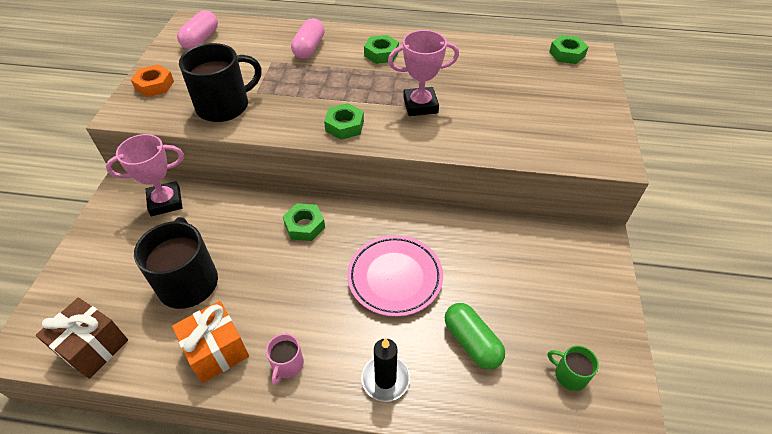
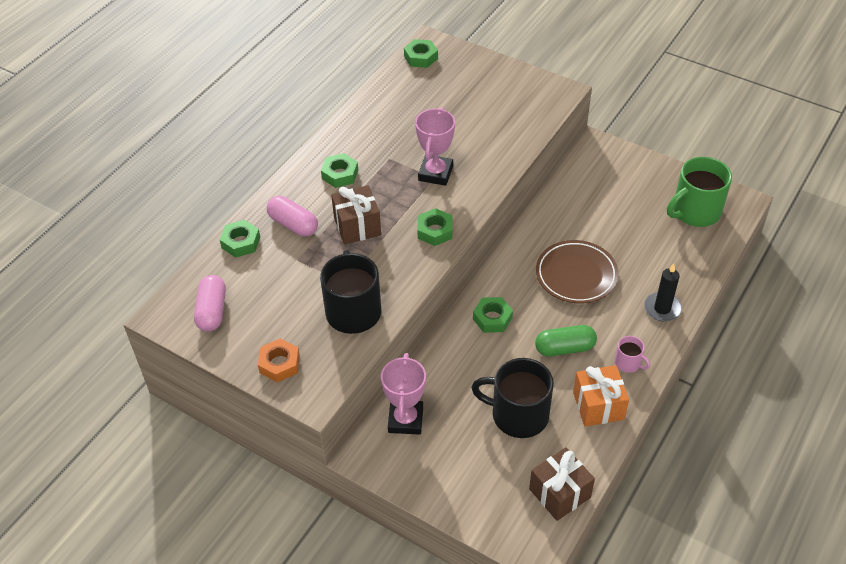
camera: 65 degrees left, 0 degrees up
(201, 39) = (212, 311): pink capsule -> pink capsule turned 45 degrees clockwise
(277, 31) = (241, 242): none -> green nut
(325, 80) = (357, 226): none -> brown gift
(395, 277) = (576, 275): pink plate -> brown plate
(472, 342) = (651, 251): green capsule -> green capsule (564, 348)
(569, 374) = (695, 211): green mug -> green mug, size x2.09

